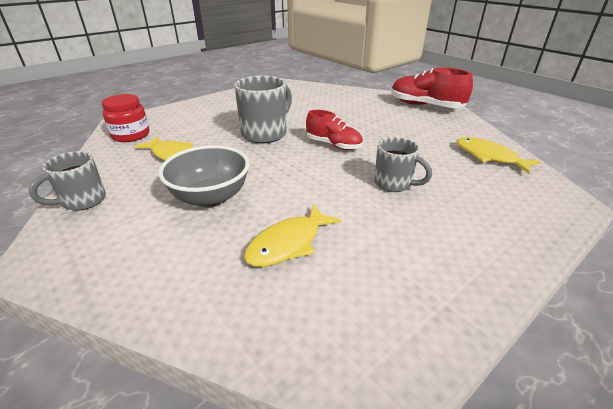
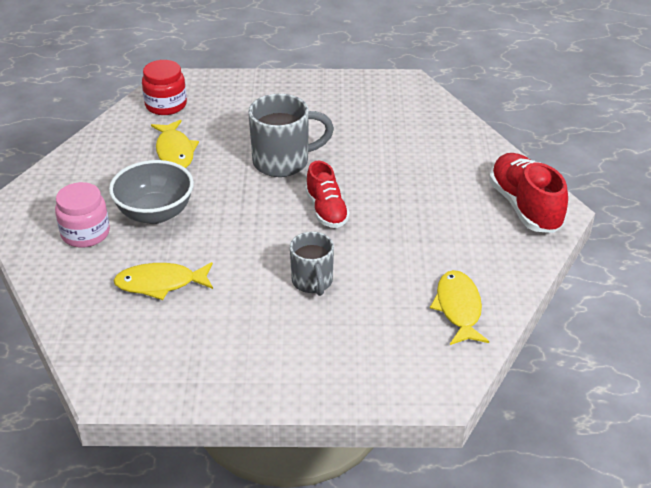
camera: 40 degrees right, 5 degrees up
(82, 201) = (70, 168): grey mug -> none
(159, 242) = (85, 233): none -> pink jar

